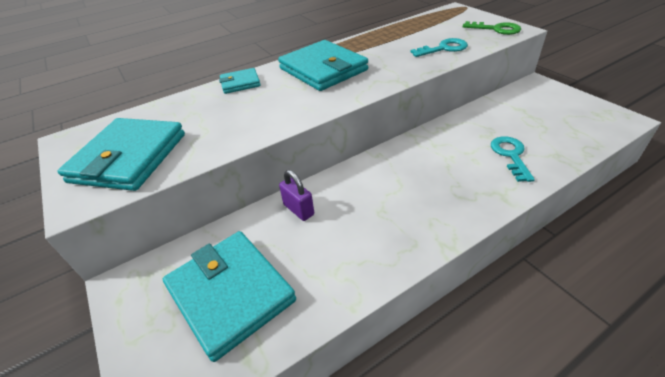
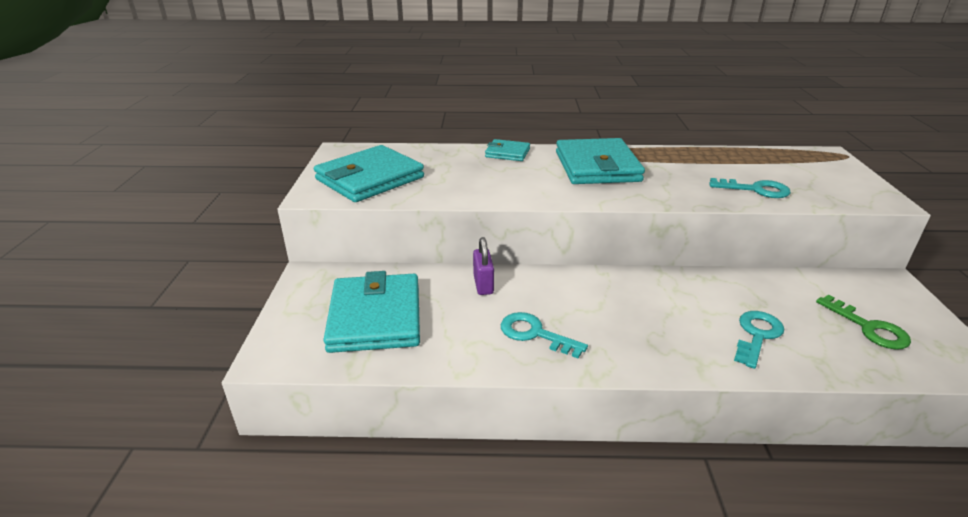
camera: 30 degrees right, 10 degrees down
(378, 233) = (535, 334): none -> turquoise key
(496, 29) = (854, 191): green key -> green key (868, 327)

